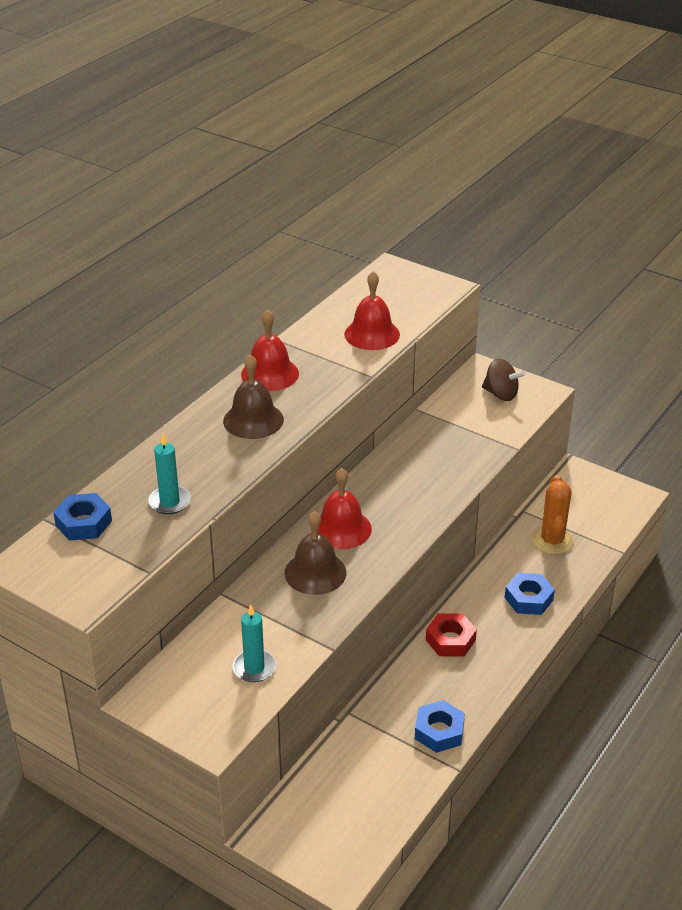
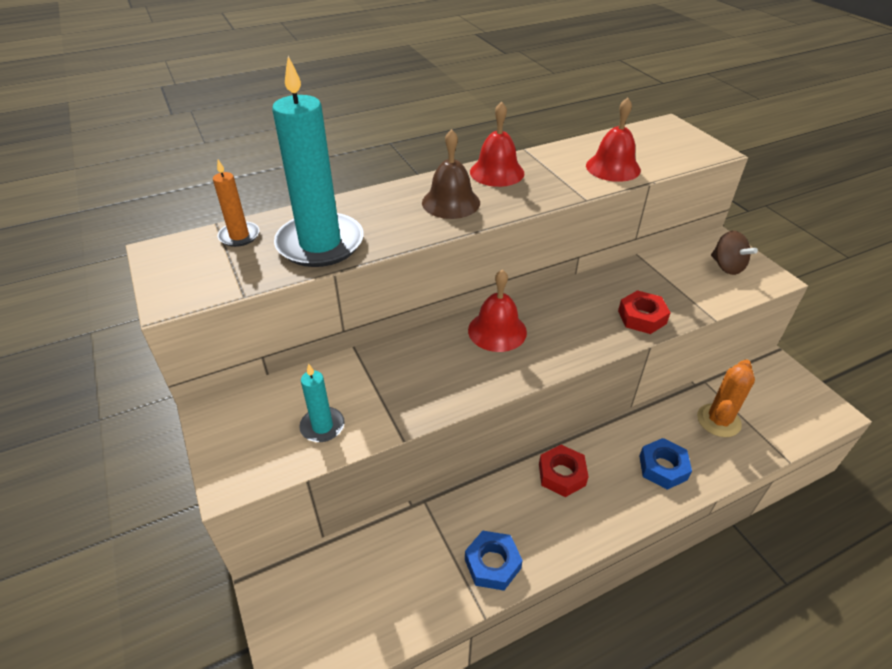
camera: 30 degrees right, 5 degrees up
(83, 523) = (239, 236): blue nut -> orange candle
(169, 502) = (320, 244): turquoise candle -> turquoise candle, size x2.12
(315, 572) = (444, 360): brown bell -> none
(457, 469) = (642, 317): none -> red nut

